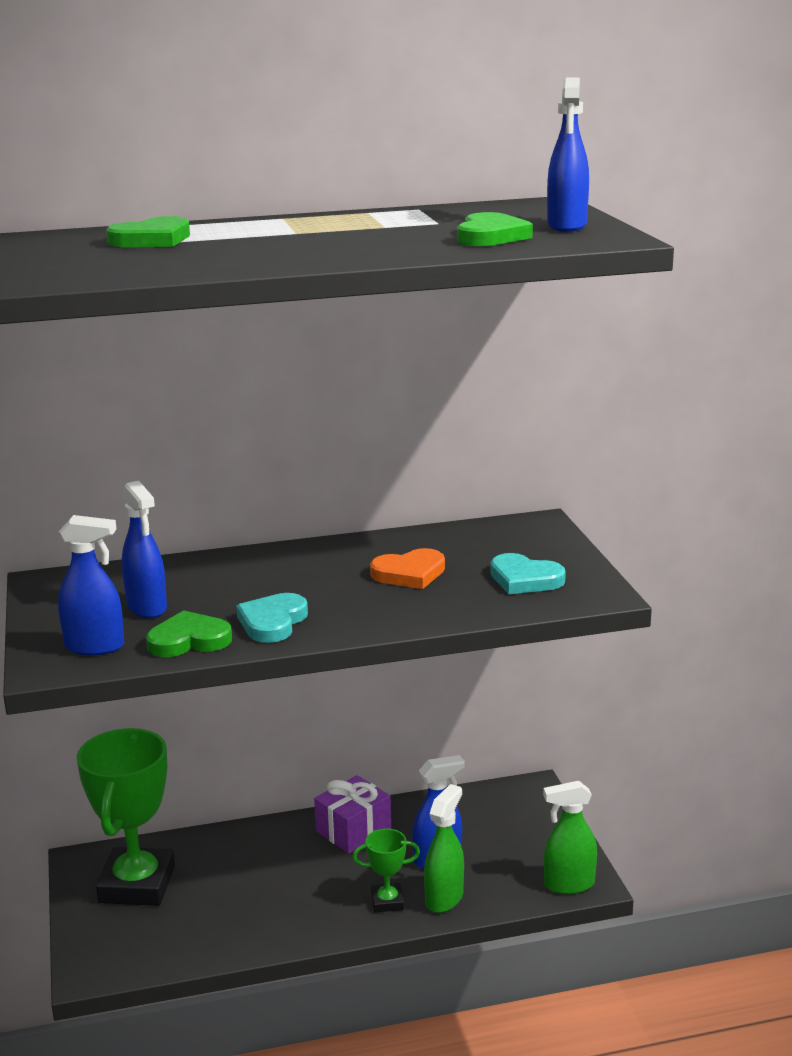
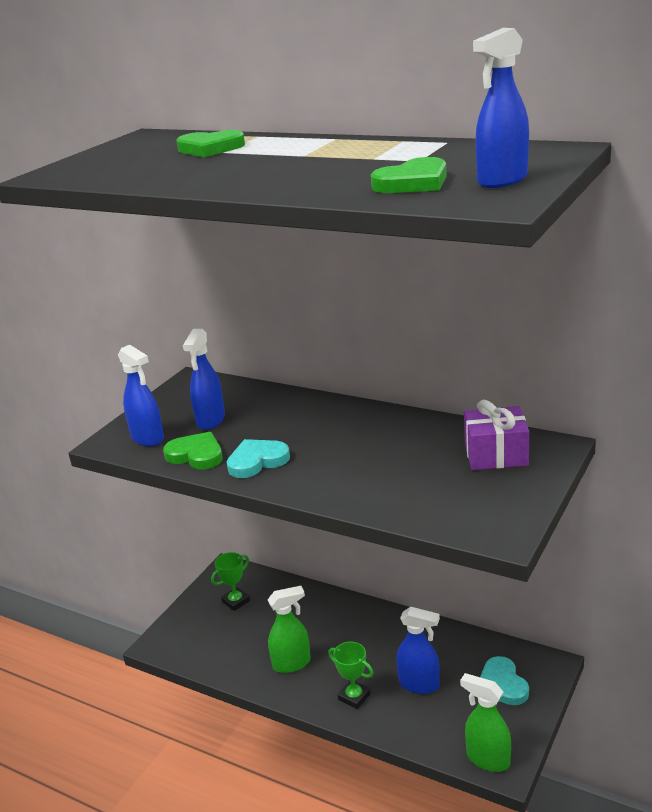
camera: 45 degrees right, 5 degrees up
(137, 884) = (236, 601): green trophy -> green trophy, size x0.46
(353, 830) = (390, 631): purple gift -> purple gift (496, 454)
(409, 573) = (394, 456): orange heart -> none
(444, 898) = (391, 716): green spray bottle -> green spray bottle (292, 663)
(525, 579) = (465, 495): turquoise heart -> turquoise heart (502, 684)

